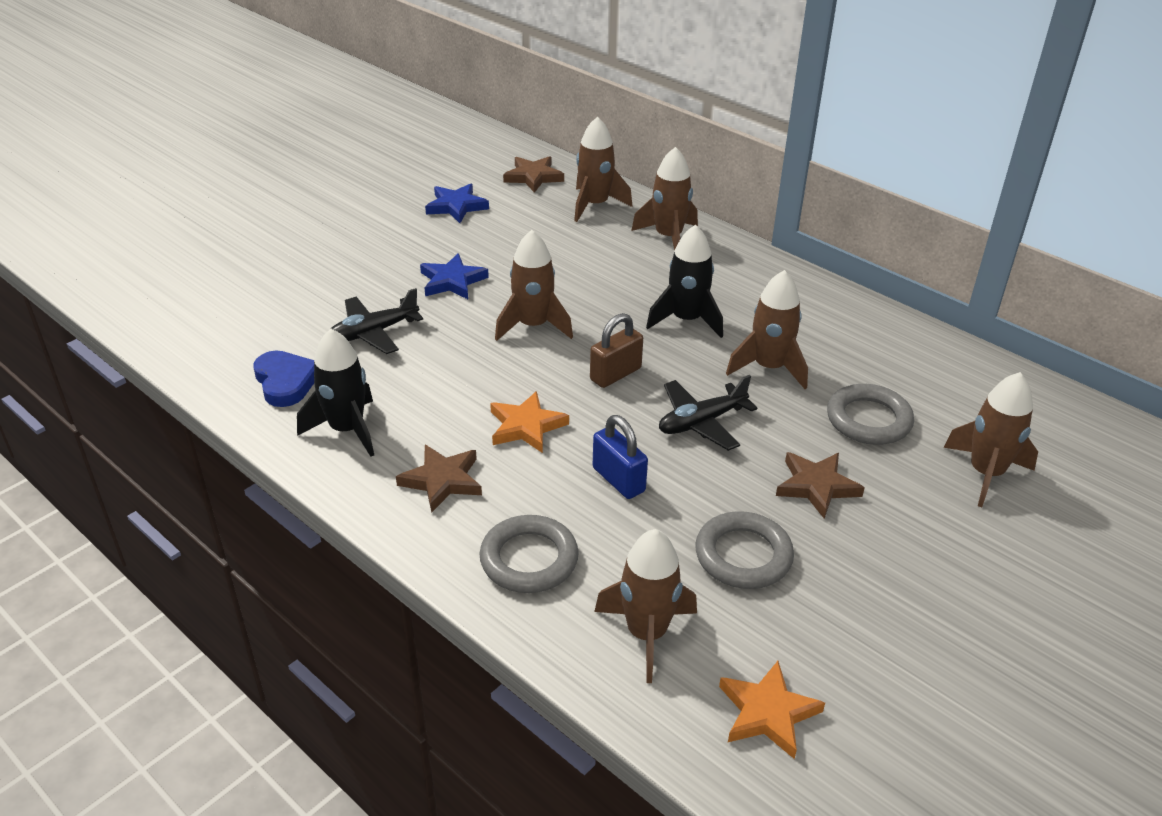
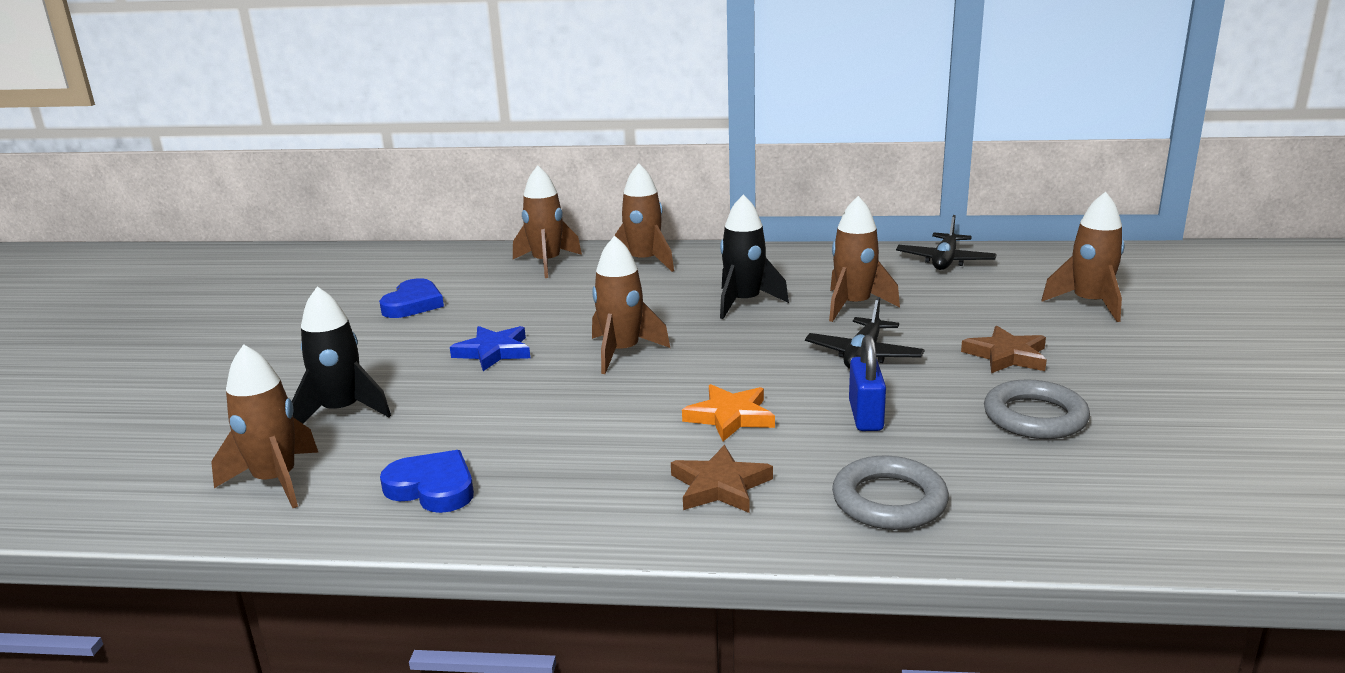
camera: 35 degrees left, 15 degrees down
(347, 430) = (562, 494): black rocket -> black rocket (342, 411)
(373, 333) = (471, 415): black plane -> black plane (945, 261)
(456, 206) = (413, 304): blue star -> blue heart
(533, 177) = (459, 264): brown star -> none
(615, 374) = (746, 354): brown padlock -> none
(618, 480) = (865, 416): blue padlock -> blue padlock turned 75 degrees clockwise
(646, 634) = (1061, 499): brown rocket -> brown rocket (276, 481)
(767, 713) = (1222, 499): orange star -> none
(868, 420) = (971, 307): grey ring -> none

